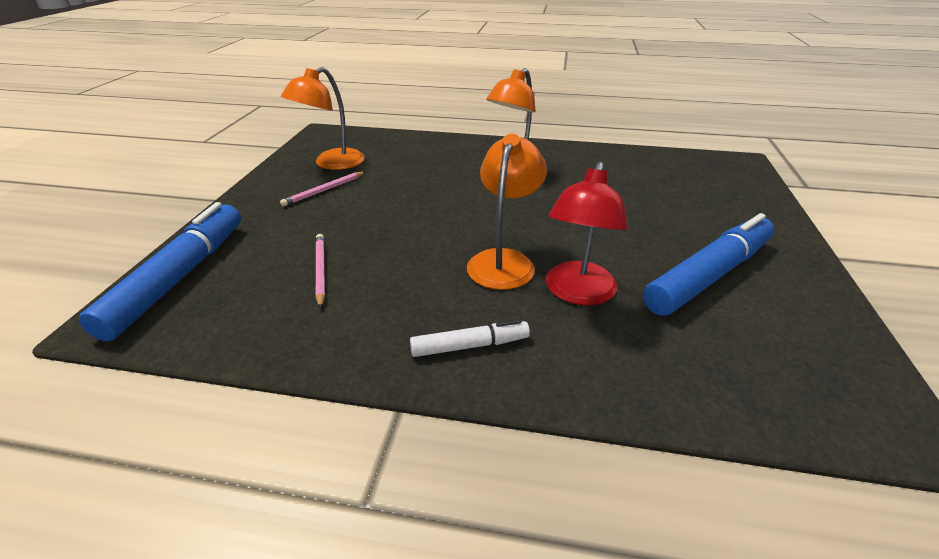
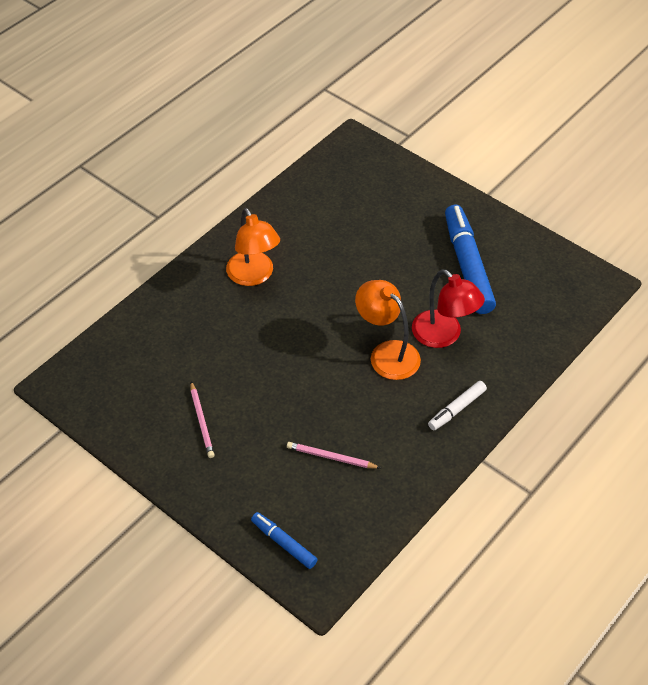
camera: 60 degrees left, 15 degrees up
(178, 278) = (284, 543): blue marker -> blue marker, size x0.51
(331, 163) = (146, 400): orange lamp -> none
(469, 346) = (457, 409): white marker -> white marker turned 150 degrees counterclockwise

